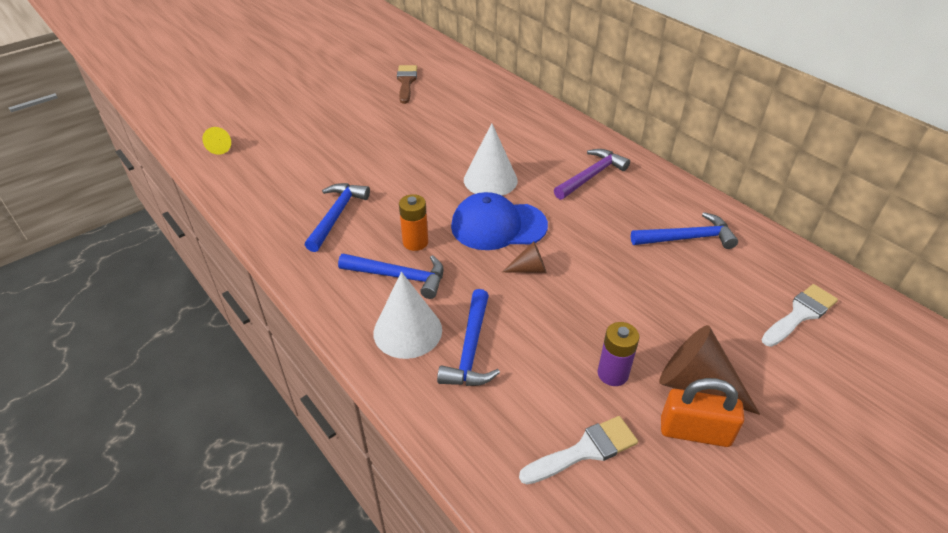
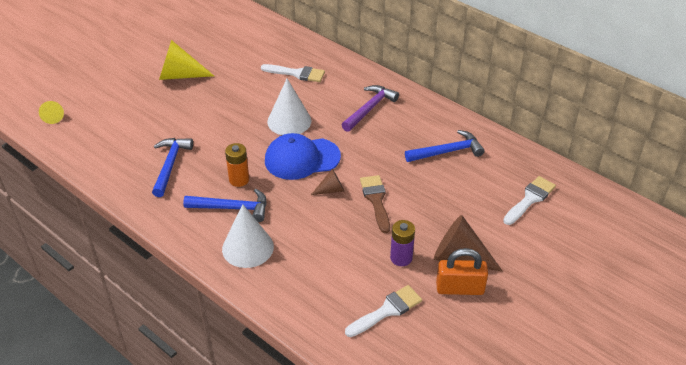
camera: 10 degrees left, 0 degrees up
(374, 117) = (180, 75): none -> yellow cone
(406, 82) = (200, 38): brown brush -> brown brush (376, 200)
(471, 349) = (297, 254): blue hammer -> none
(509, 128) = (297, 73): none -> white brush

